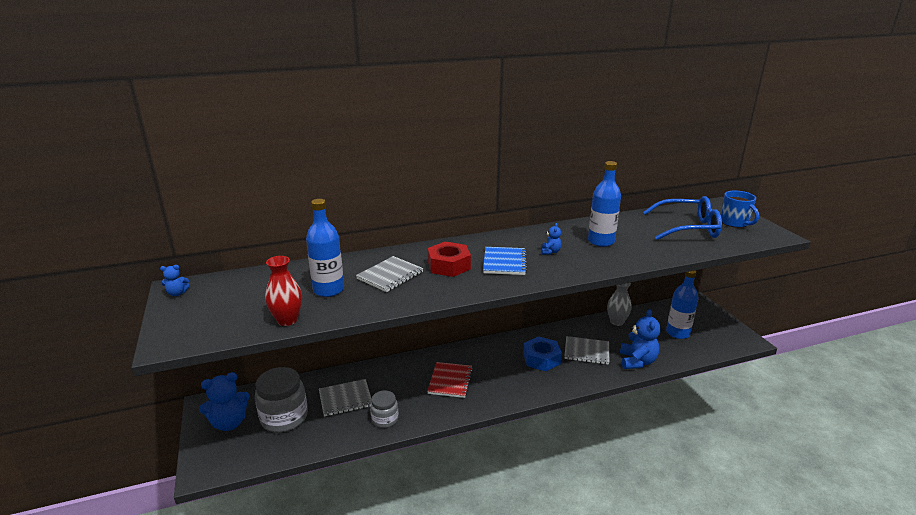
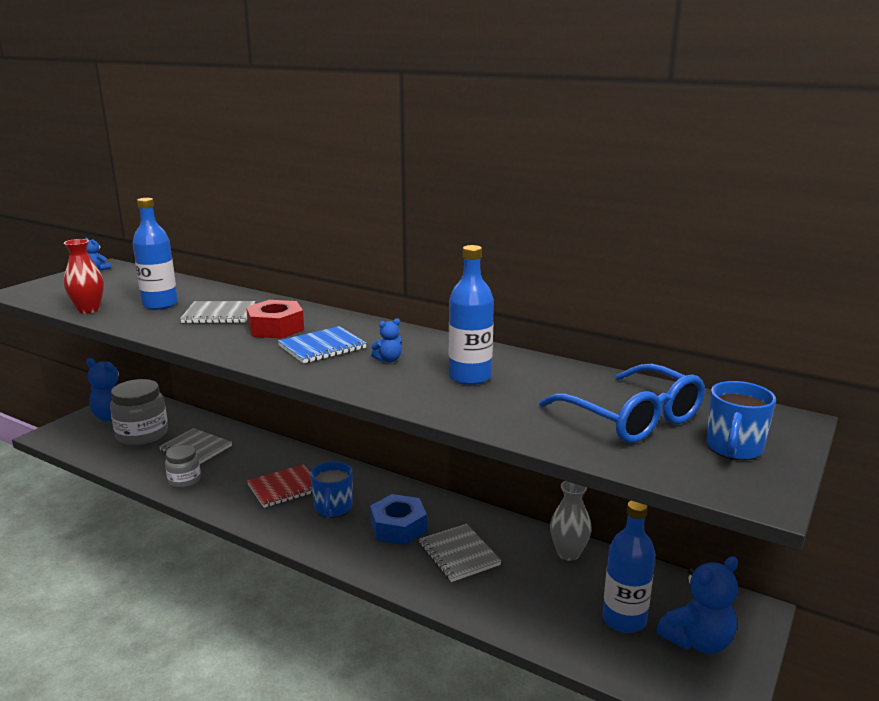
camera: 50 degrees right, 5 degrees down
(496, 372) = (333, 508): none -> blue mug
(637, 361) = (492, 605): blue teddy bear -> blue teddy bear (697, 641)

